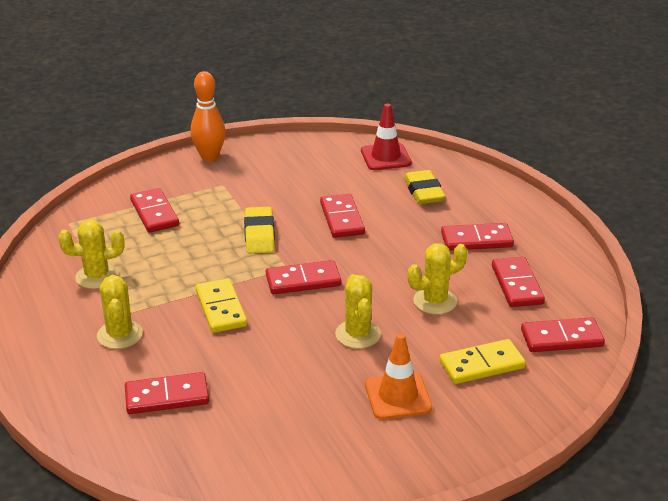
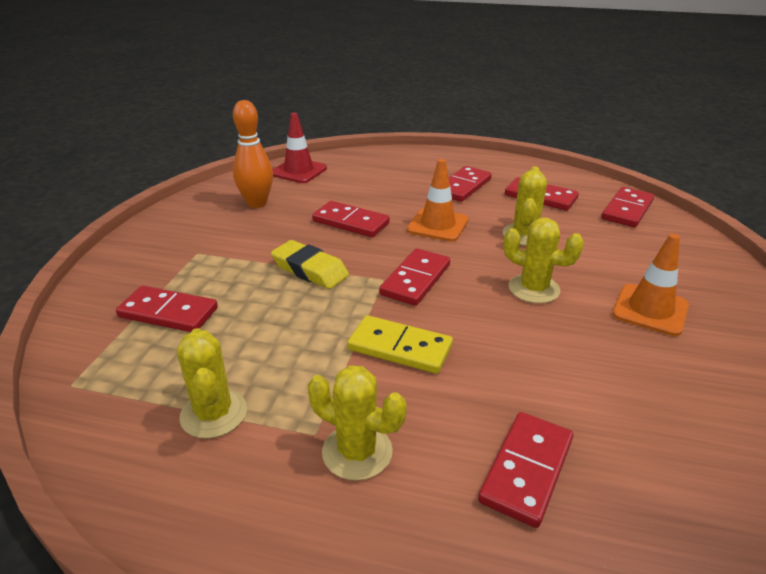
camera: 50 degrees left, 0 degrees up
(97, 276) = (214, 413): yellow cactus -> yellow cactus turned 45 degrees counterclockwise
(209, 157) = (141, 239): orange bowling pin -> orange bowling pin (257, 203)
(392, 256) = (437, 225): none -> orange traffic cone
(423, 192) = (370, 178): yellow eraser -> none
(481, 365) = (634, 253): yellow domino -> none

